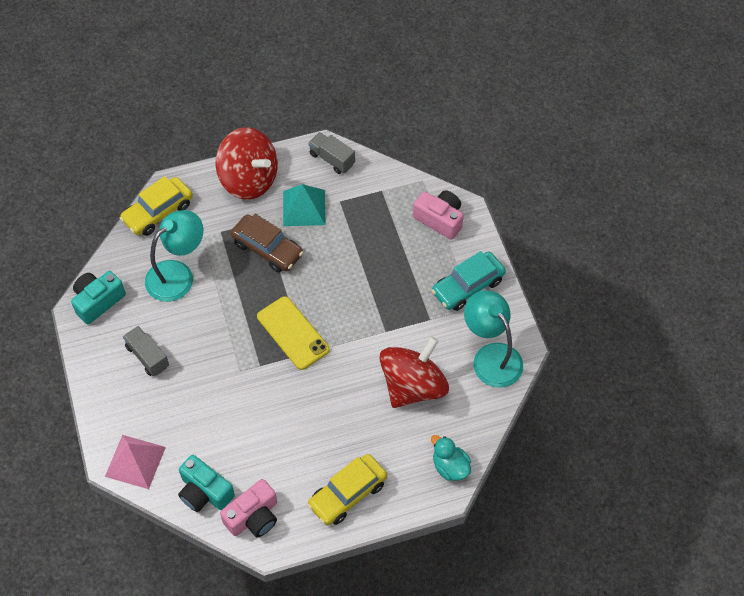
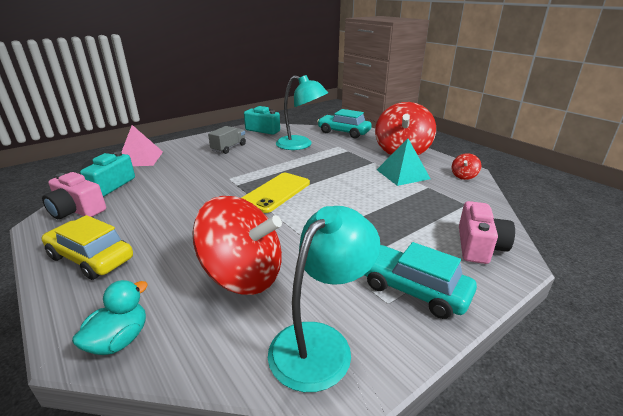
camera: 70 degrees right, 30 degrees down
(158, 212) = (343, 132): yellow car -> turquoise car
(267, 249) = (349, 168): brown car -> none
(332, 159) = (464, 176): grey truck -> red spinning top

